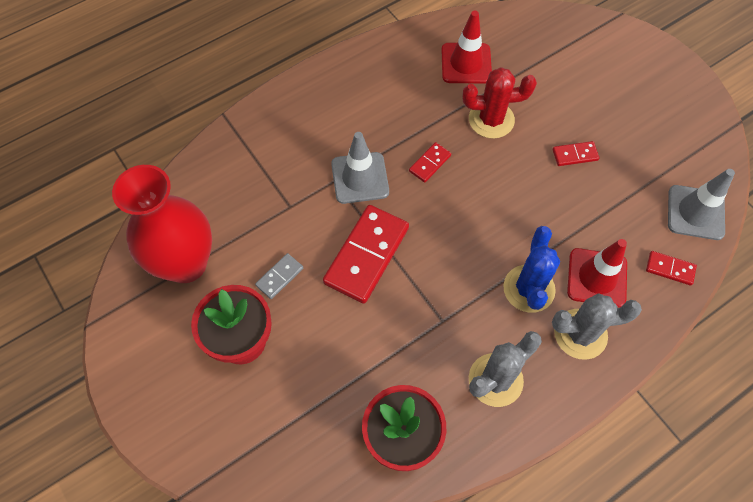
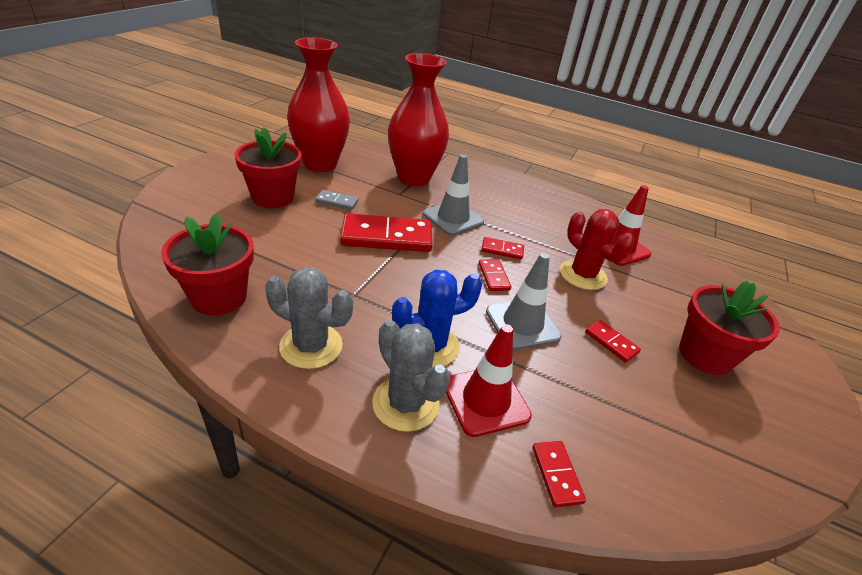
camera: 55 degrees right, 25 degrees down
(264, 177) = (414, 178): none -> red vase
(464, 193) = (494, 276): none -> red domino
(610, 100) = (705, 355): none -> red flower pot
(695, 212) = (659, 482): grey traffic cone -> grey traffic cone (522, 324)

